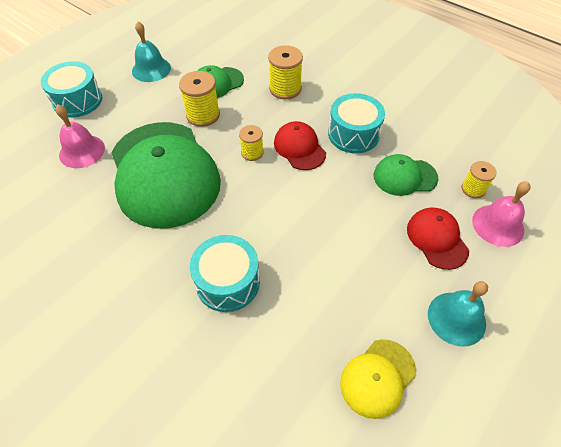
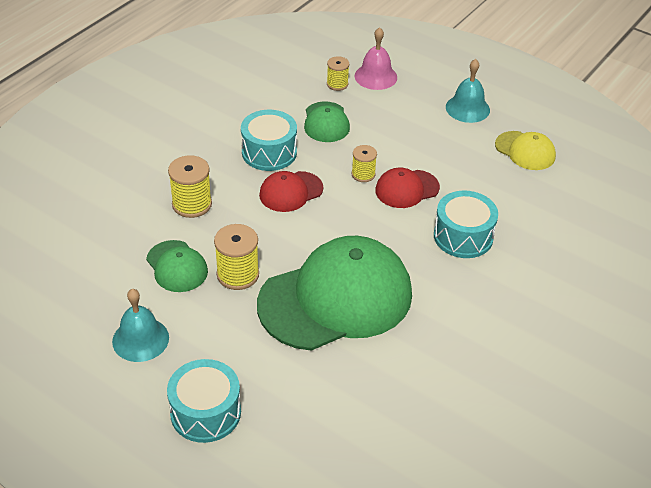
camera: 95 degrees left, 10 degrees down
(82, 151) = (304, 384): pink bell -> none
(252, 152) = (299, 228): yellow spool -> yellow spool (363, 174)
(437, 239) = (395, 110): red cap -> red cap (407, 189)

